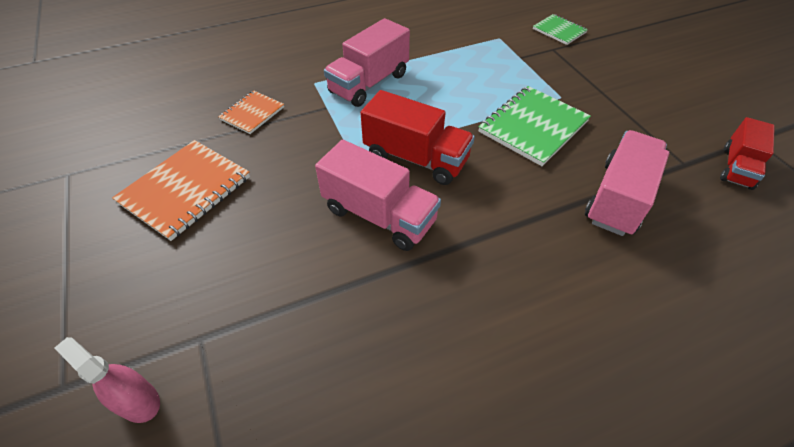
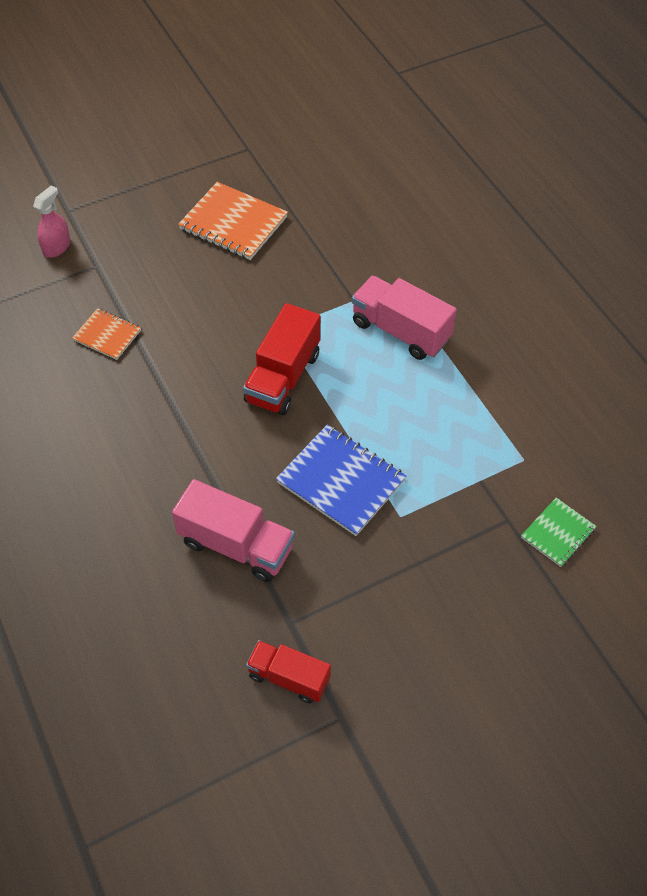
camera: 85 degrees right, 5 degrees up
(252, 113) = (337, 245): orange notebook -> orange notebook (107, 335)
(379, 215) = (209, 354): pink truck -> none
(533, 127) = (341, 481): green notebook -> blue notebook

